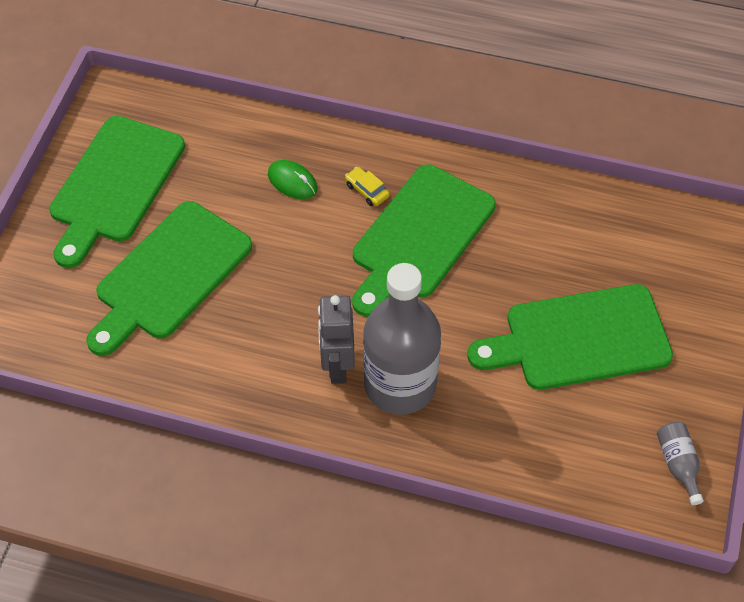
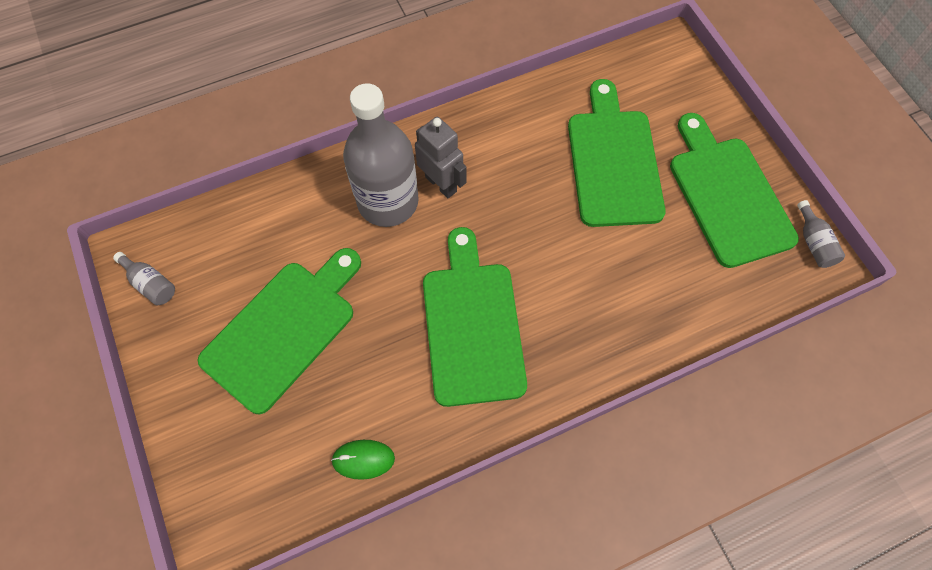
camera: 140 degrees right, 10 degrees up
(99, 112) = (813, 243): none -> grey bottle
(292, 181) = (611, 297): green mouse -> green mouse (363, 459)
(367, 190) = (549, 335): yellow car -> none

